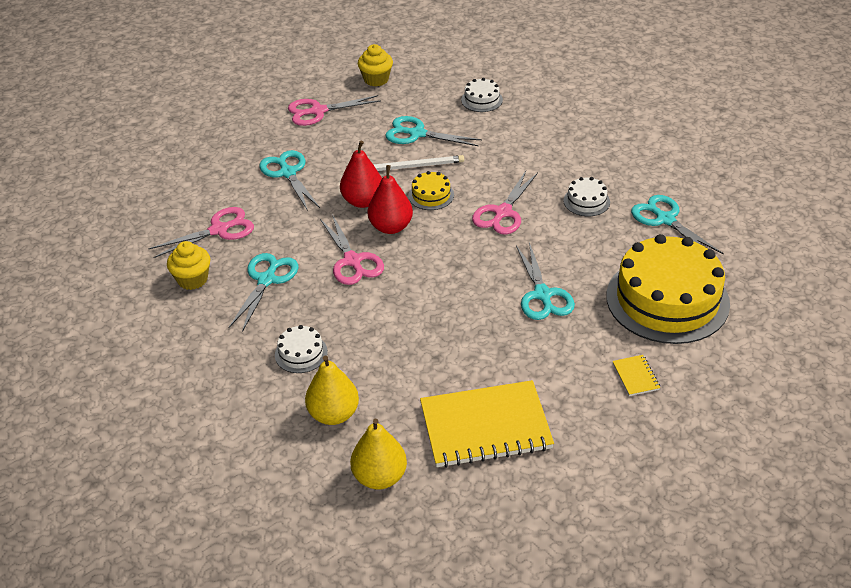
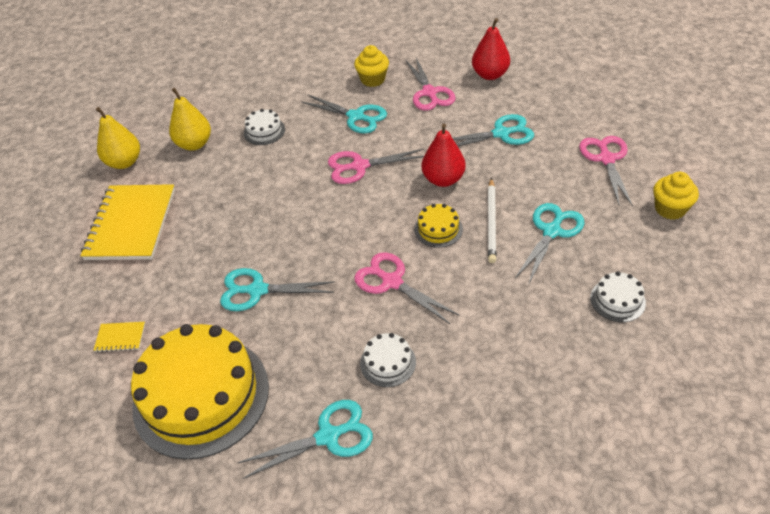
camera: 105 degrees right, 5 degrees up
(391, 227) = (397, 195): red pear -> red pear (490, 75)

